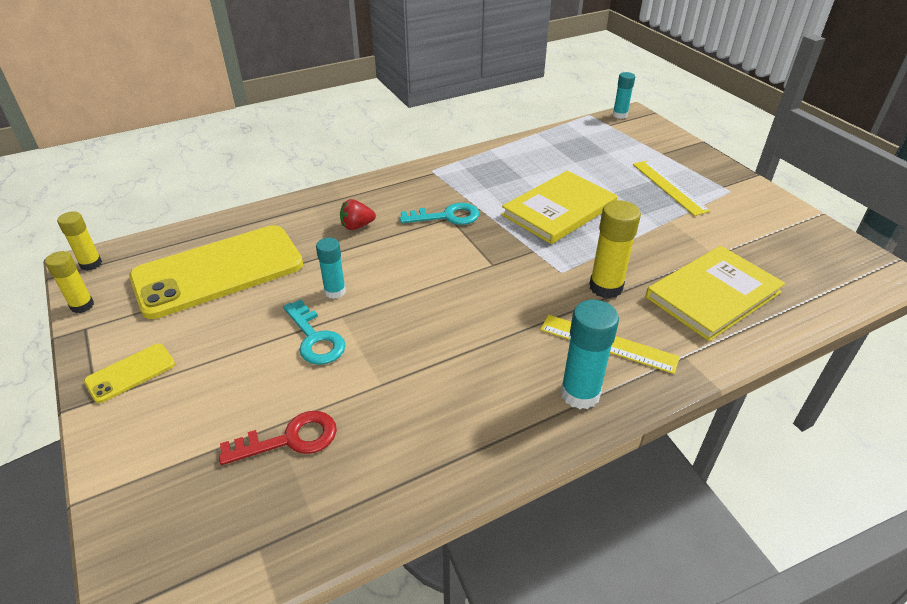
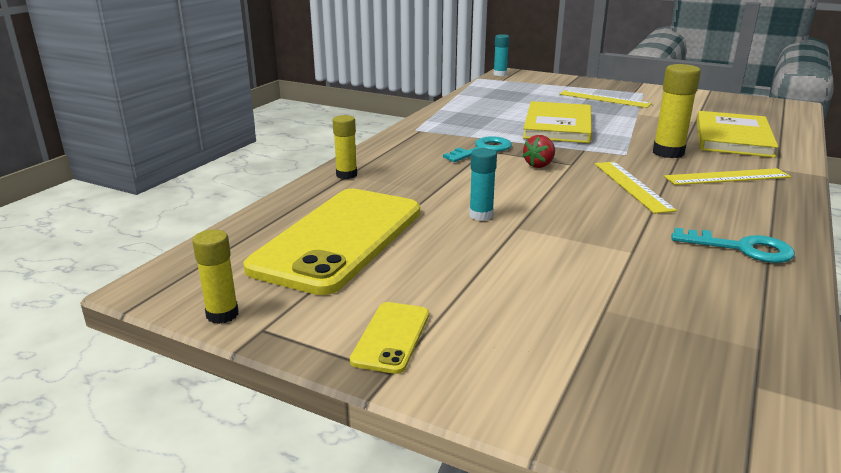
camera: 35 degrees left, 15 degrees down
(91, 264) = (167, 282): yellow glue stick -> yellow glue stick (346, 175)
(290, 439) = (635, 311): red key -> none
(315, 338) = (524, 247): turquoise key -> turquoise key (741, 248)
(357, 226) = (418, 174): red strawberry -> red strawberry (539, 165)
(500, 314) = (632, 186): none -> yellow ruler
(580, 393) = (764, 205): turquoise glue stick -> none

